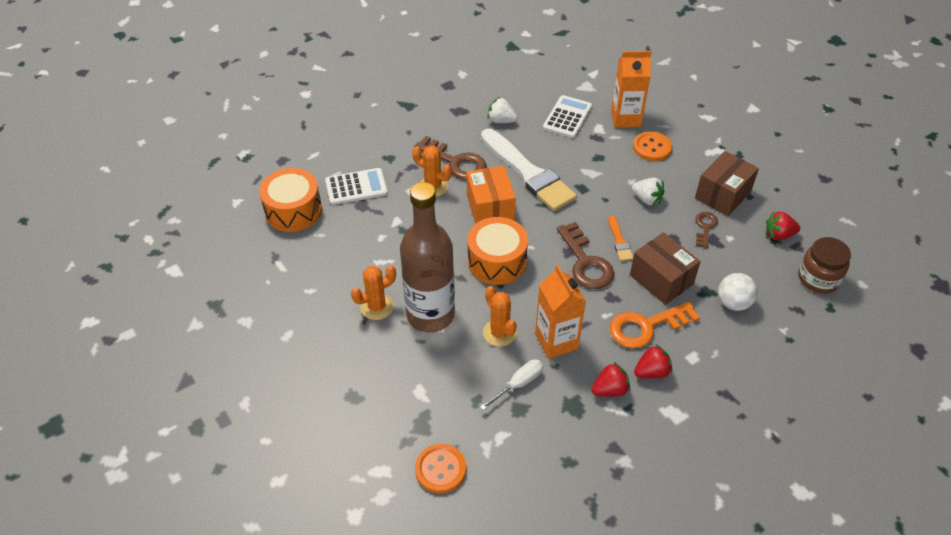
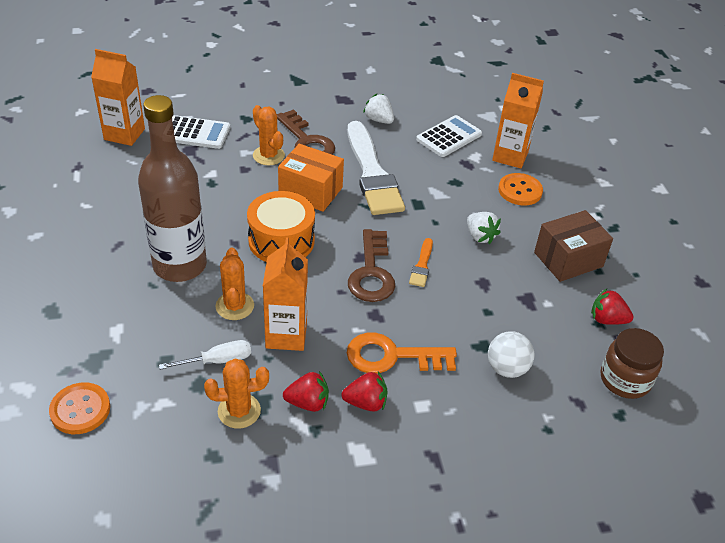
camera: 20 degrees right, 5 degrees down
(293, 210) = (124, 134): orange drum -> orange carton
(377, 307) = (135, 241): orange cactus -> orange cactus (239, 411)
(490, 208) = (310, 191): orange box -> orange box turned 75 degrees counterclockwise
(661, 279) = (441, 317): brown box -> none
(705, 227) = (526, 284): brown key -> none

